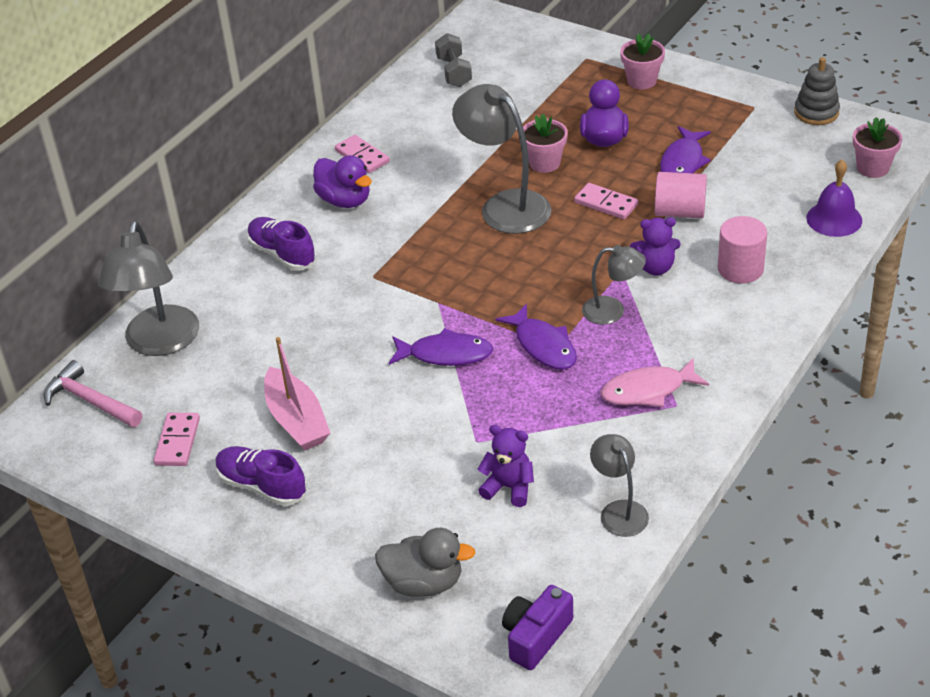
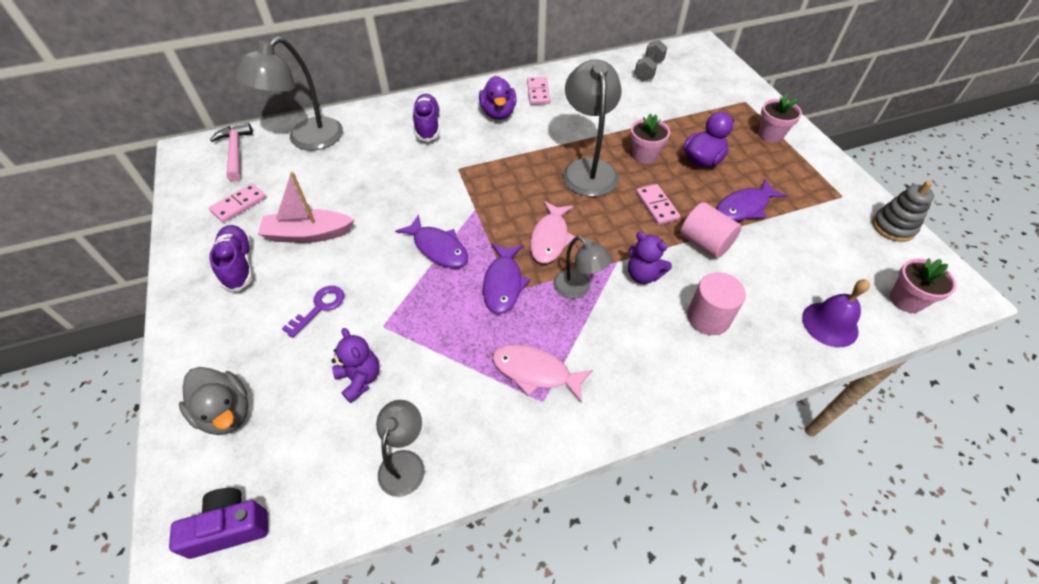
camera: 35 degrees right, 10 degrees up
(297, 420) = (308, 234): pink boat -> pink boat turned 75 degrees clockwise
(397, 465) = (319, 307): none -> purple key
(541, 286) = (550, 238): none -> pink fish

